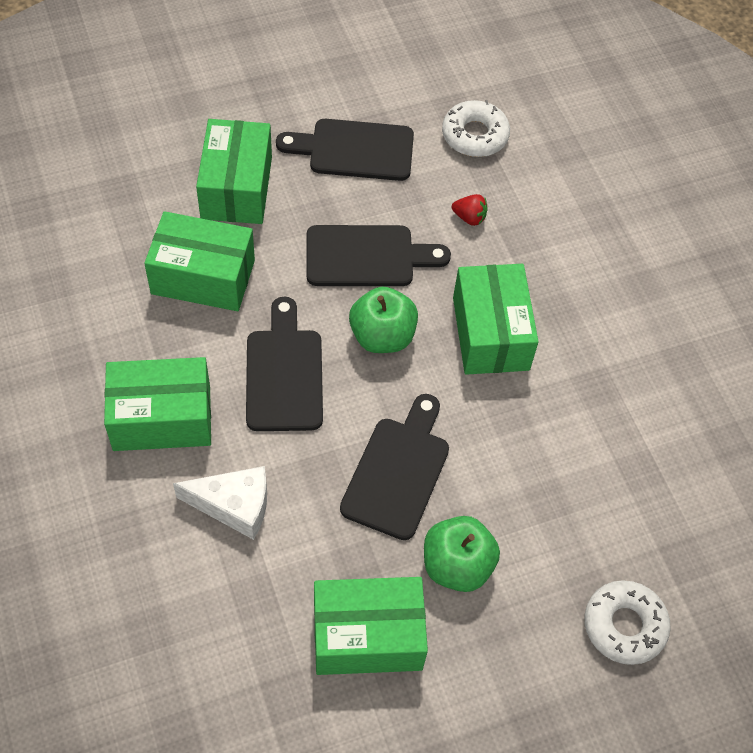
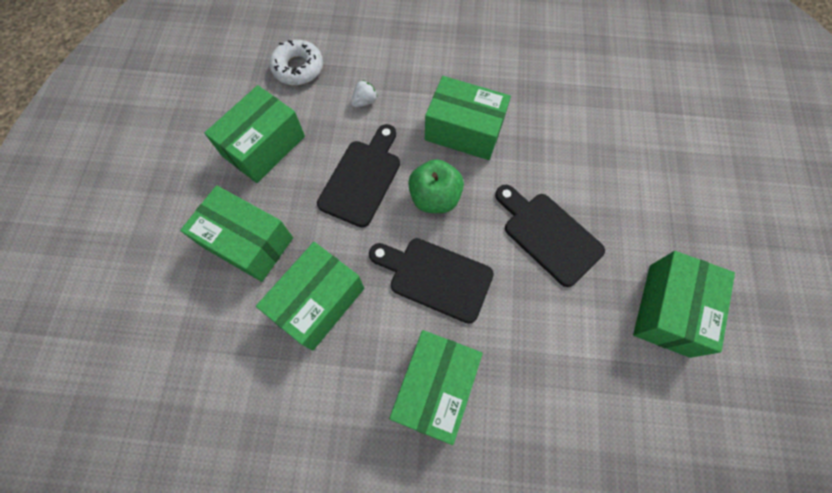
camera: 60 degrees left, 10 degrees up
(234, 506) = (534, 361): white cheese -> none
(354, 150) = (264, 146): black cutting board -> green box
(457, 565) = (632, 229): green apple -> none
(469, 218) = (364, 101): red strawberry -> white strawberry
(624, 626) = (702, 154): white donut -> none

